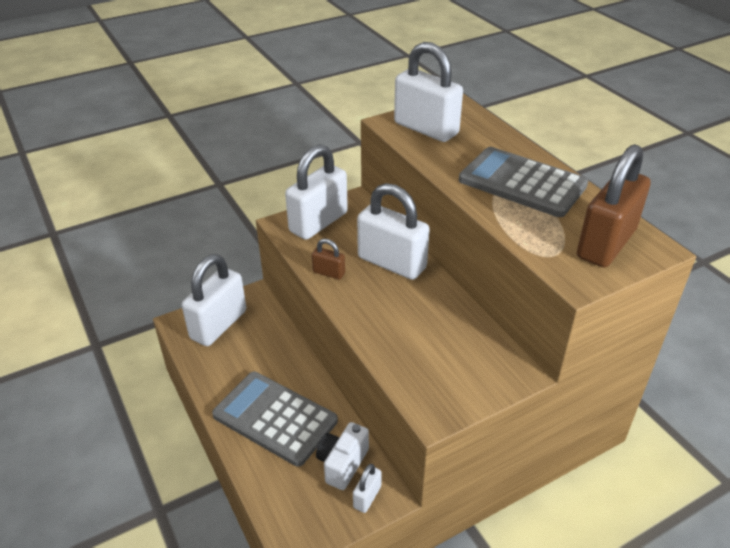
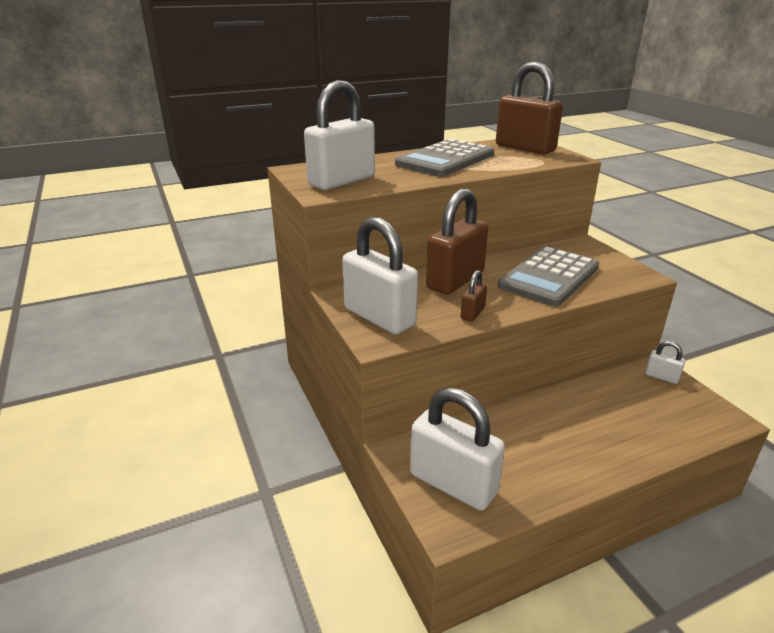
camera: 85 degrees left, 10 degrees down
(275, 418) = (594, 431): grey calculator -> grey calculator (549, 277)
(342, 464) = (633, 388): white camera -> none
(391, 263) = (455, 280): white padlock -> brown padlock

